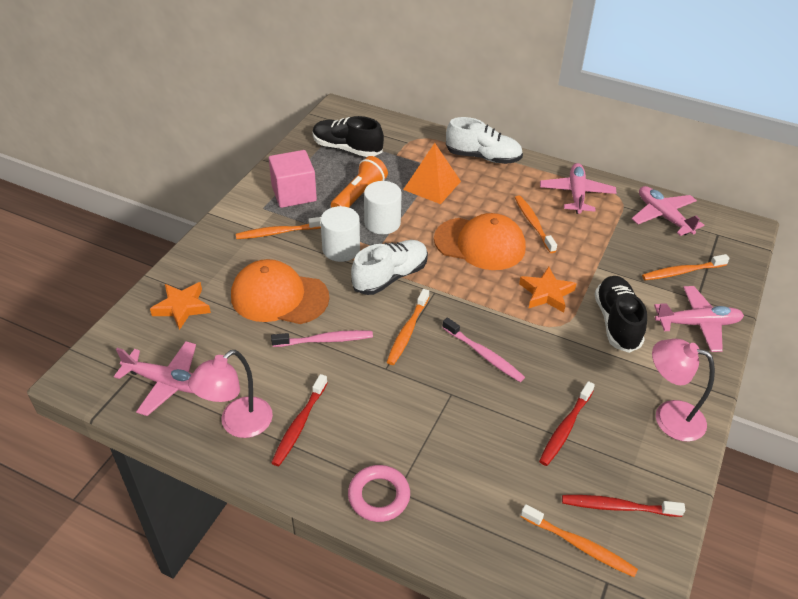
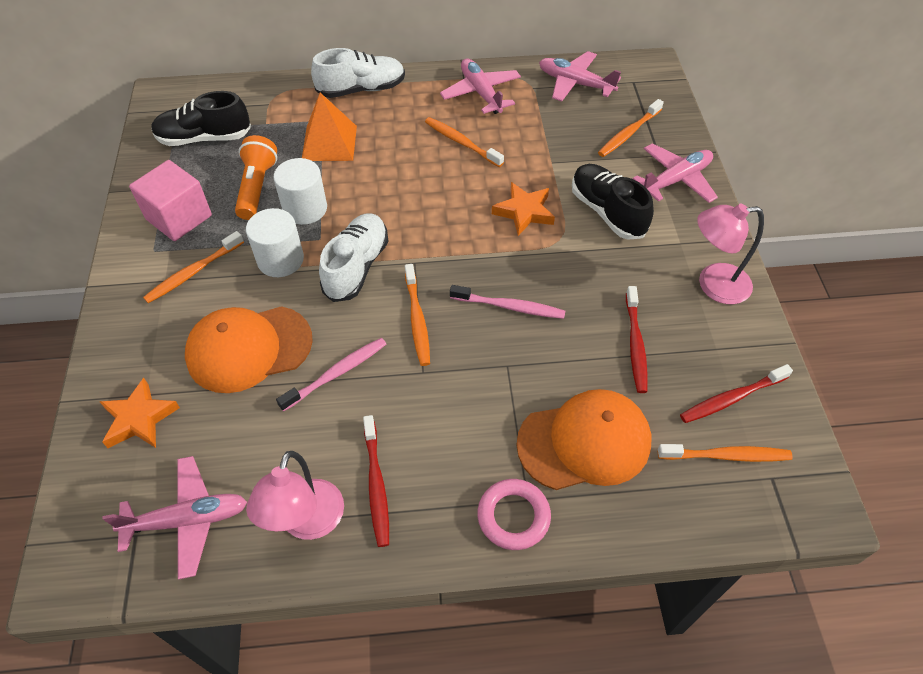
camera: 30 degrees left, 10 degrees up
(480, 244) = (424, 187): orange cap -> orange cap (584, 442)

